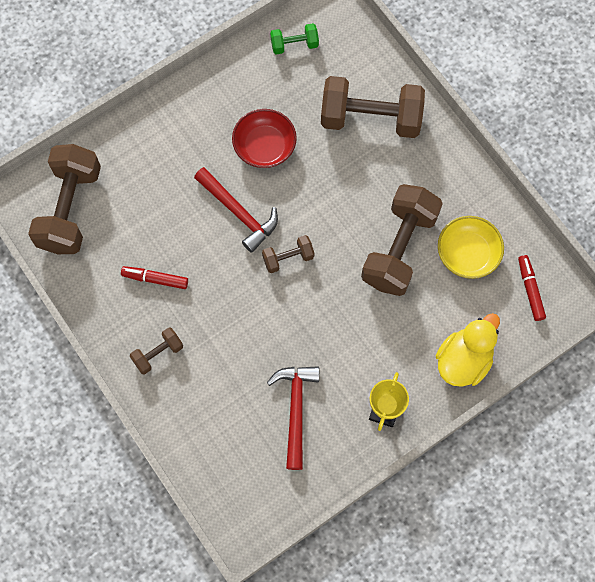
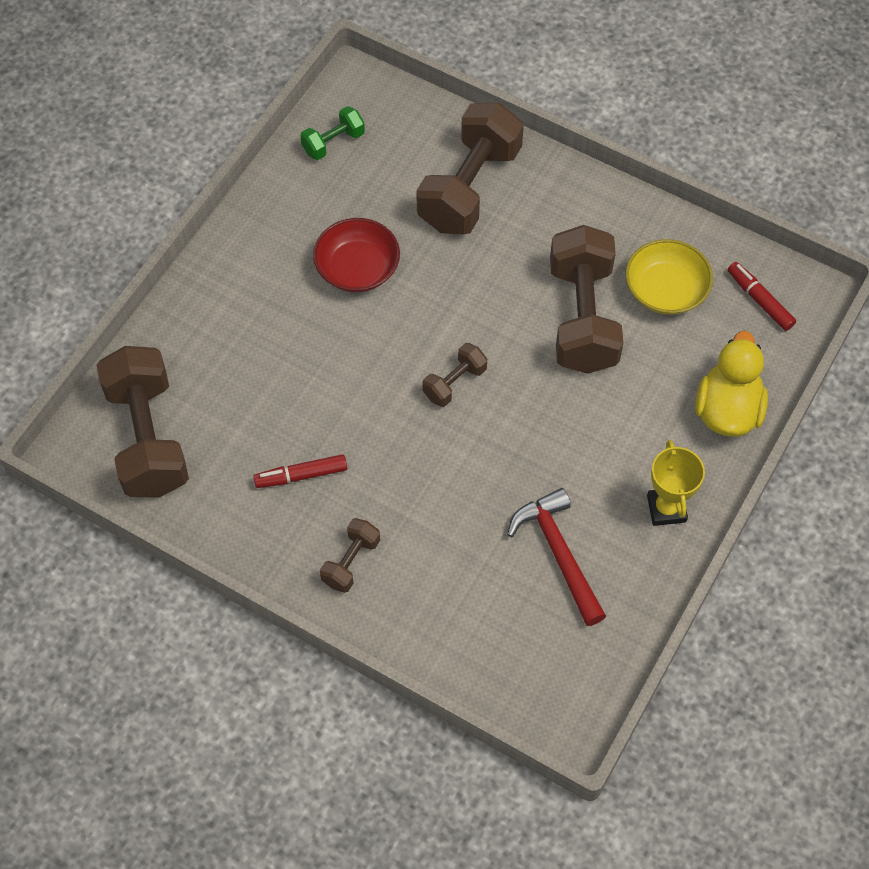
camera: 25 degrees left, 10 degrees down
(239, 213) = (366, 356): red hammer -> none
(370, 118) = (469, 188): brown dumbbell -> brown dumbbell turned 45 degrees counterclockwise

